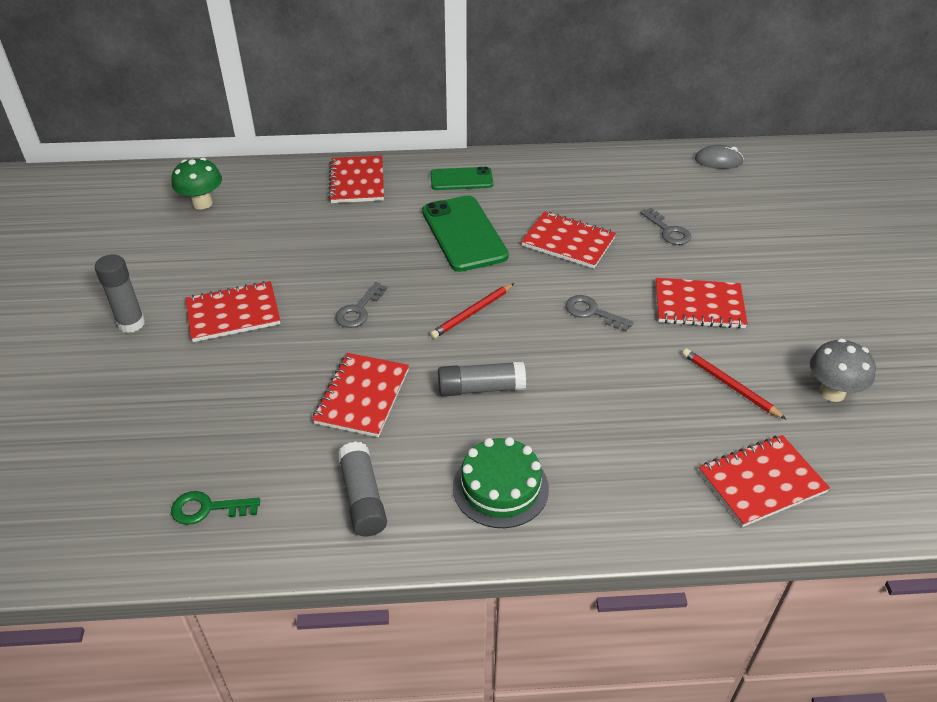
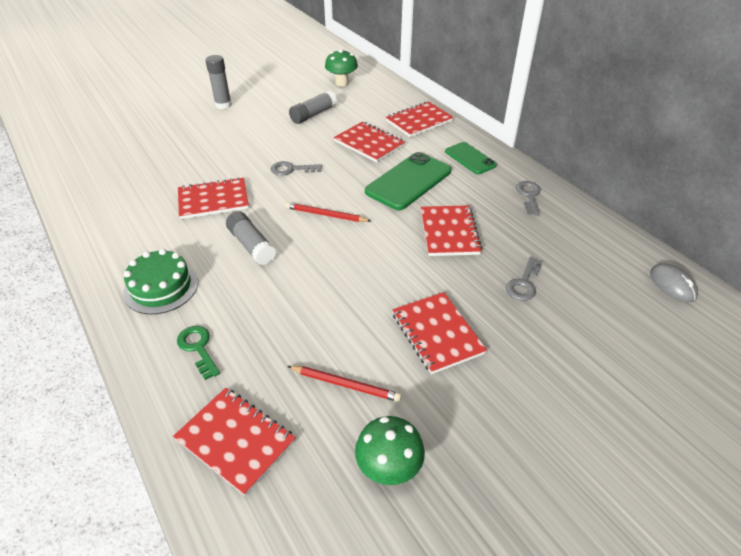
camera: 60 degrees right, 0 degrees up
(208, 508) = (97, 183): green key -> green key (198, 348)
(233, 314) = (254, 130): red notebook -> red notebook (369, 143)
(362, 498) = (127, 232): grey glue stick -> grey glue stick (313, 114)
(592, 312) = (374, 272): grey key -> grey key (529, 196)
(729, 385) = (345, 384): red pencil -> red pencil turned 90 degrees clockwise
(832, 392) = (388, 469): grey mushroom -> green mushroom

